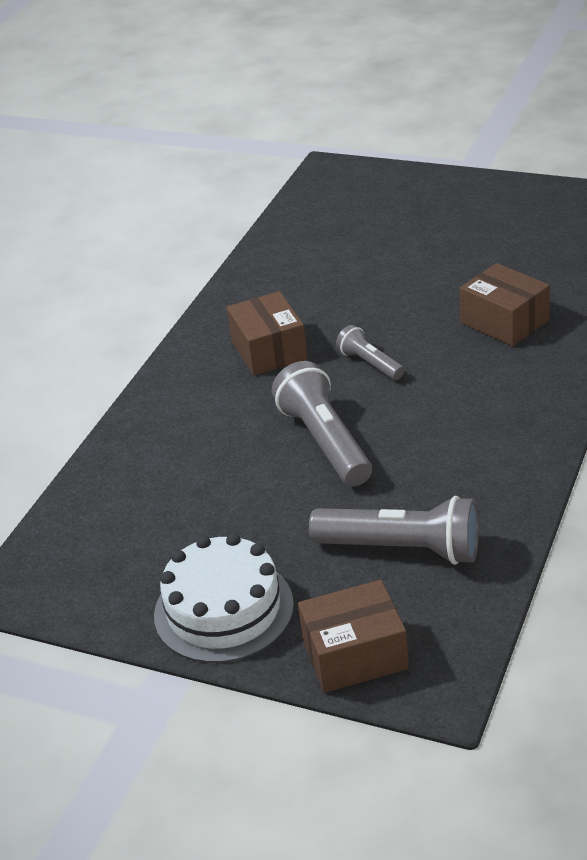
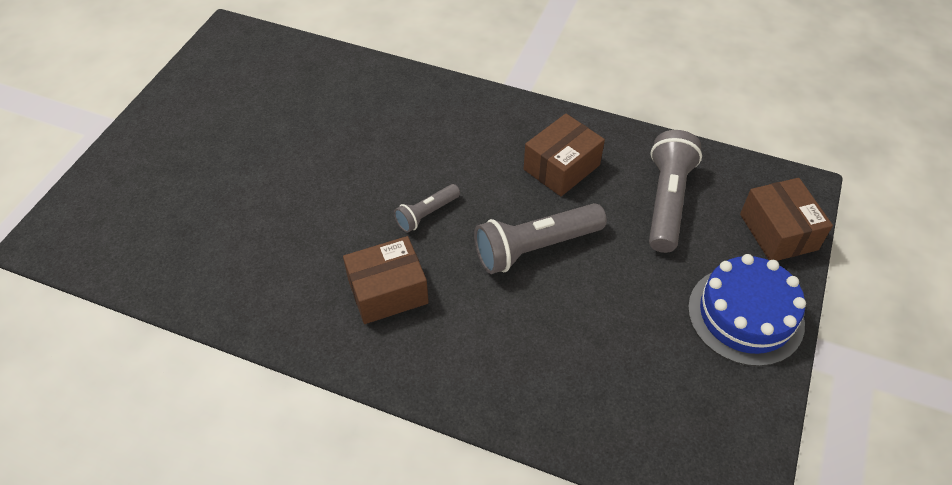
camera: 95 degrees left, 15 degrees up
(223, 610) = (745, 315): white cake -> blue cake
(504, 321) = (384, 124): brown box -> brown box (561, 167)

